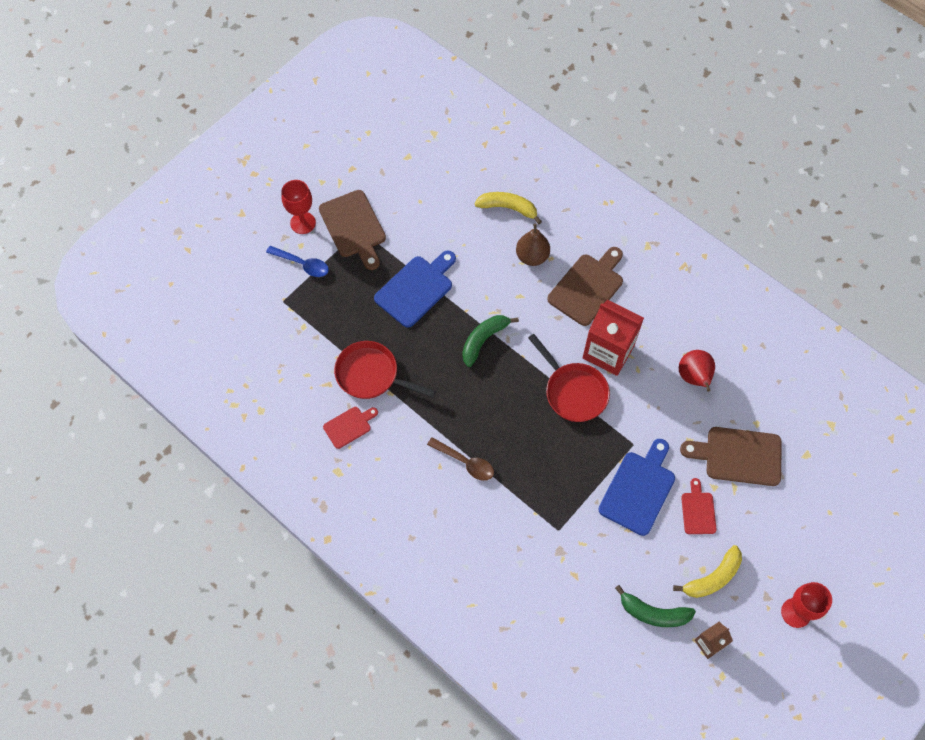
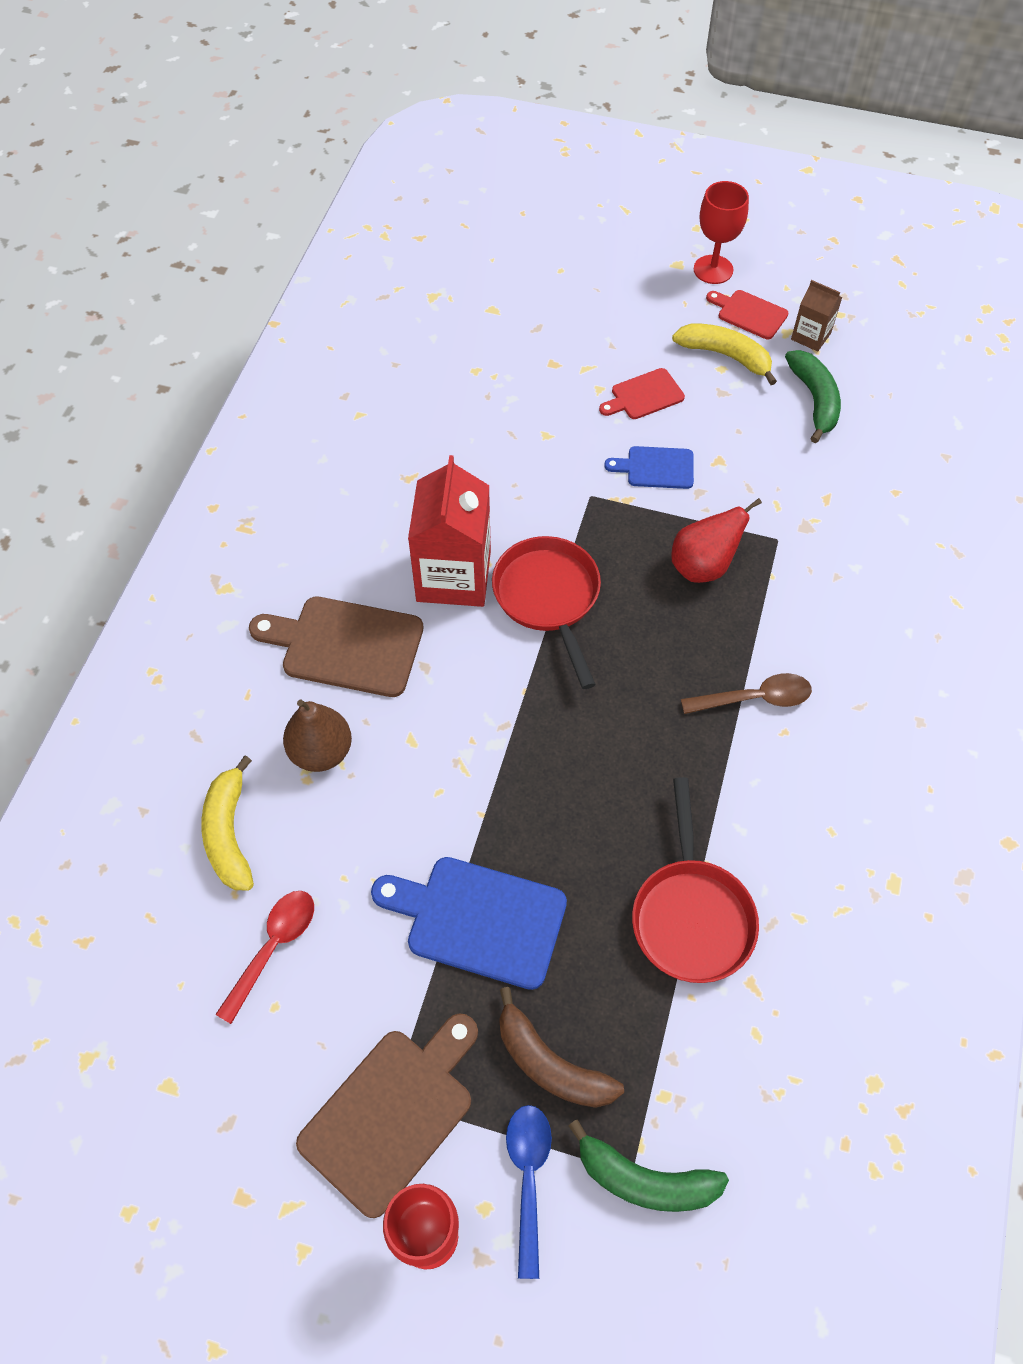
camera: 115 degrees left, 5 degrees down
(340, 290) = (550, 1064): none -> brown banana
(349, 426) = (806, 906): red cutting board -> red cutting board (749, 314)
(446, 208) = (273, 947): none -> red spoon
(465, 462) = (754, 698): brown spoon -> brown spoon turned 75 degrees clockwise
(483, 340) = (525, 761): green banana -> green banana (645, 1180)
(573, 391) = (548, 598): red pan -> red pan turned 45 degrees counterclockwise
(638, 489) = (656, 468): blue cutting board -> blue cutting board, size x0.57
(694, 377) = (441, 458): red pear -> red pear (703, 566)
(738, 456) = (537, 376): brown cutting board -> none

